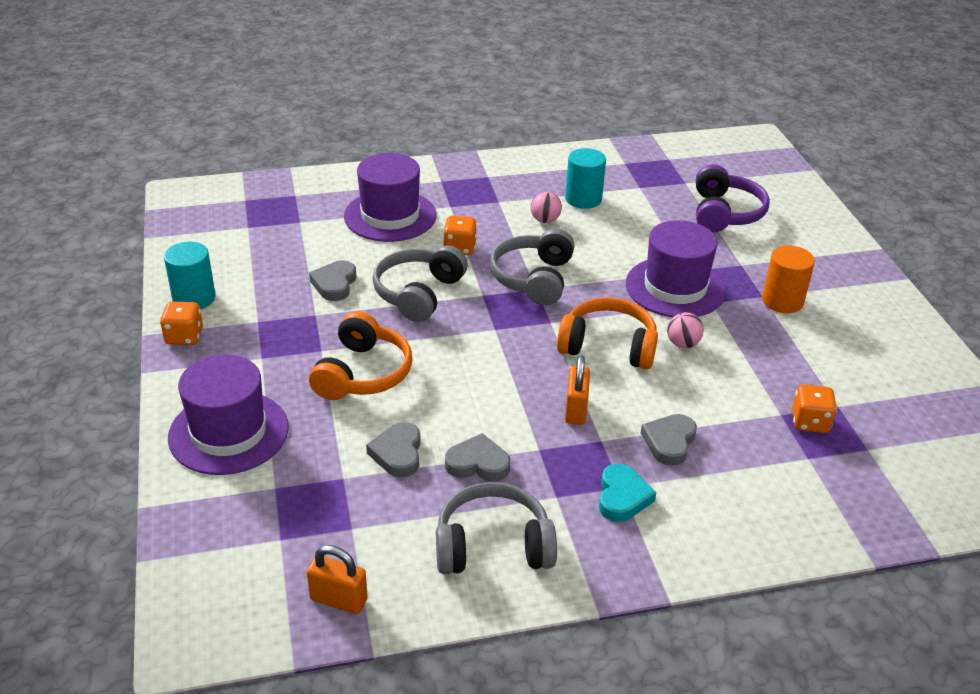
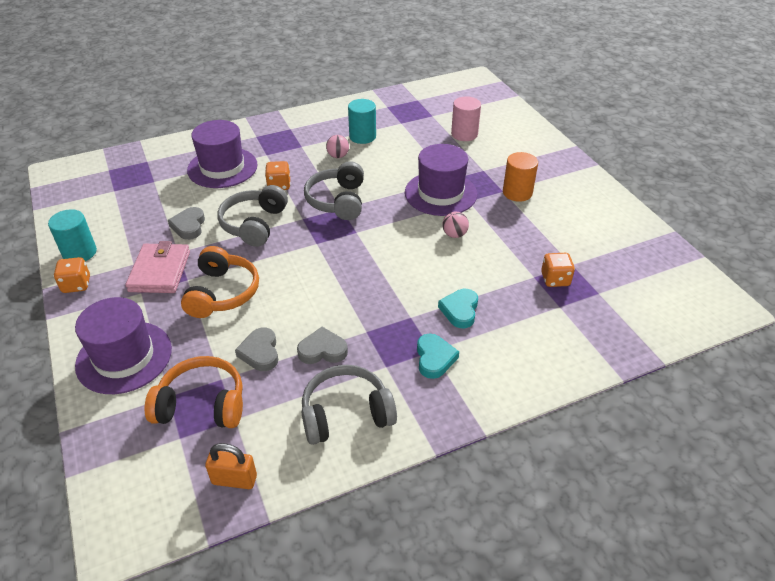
camera: 10 degrees left, 5 degrees up
(289, 335) = (160, 271): none -> pink wallet
(576, 410) = (387, 296): orange padlock -> none
(608, 346) = (402, 244): orange headphones -> orange headphones (202, 404)
(669, 442) = (460, 310): grey heart -> turquoise heart
(725, 213) = (464, 134): purple headphones -> pink cylinder

